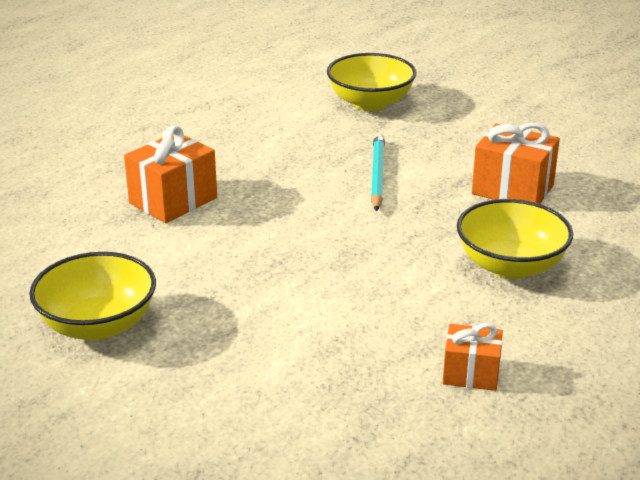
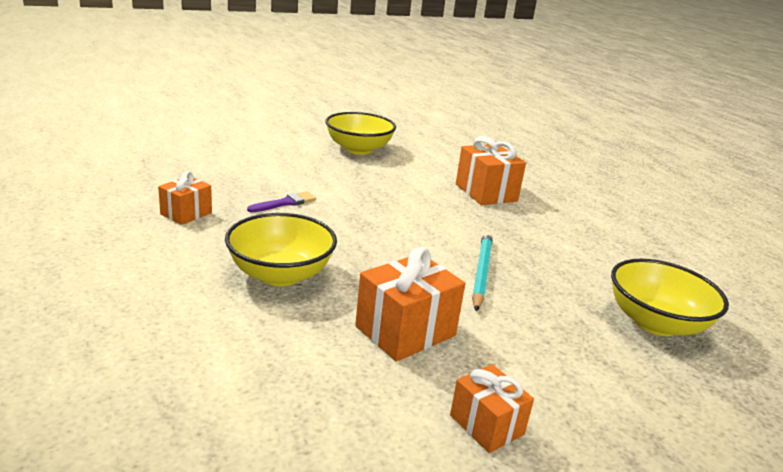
camera: 110 degrees right, 5 degrees down
(359, 318) = (285, 203): none -> purple brush
(378, 175) = (482, 272): turquoise pencil -> turquoise pencil turned 105 degrees counterclockwise
(569, 146) = (486, 425): none -> orange gift

